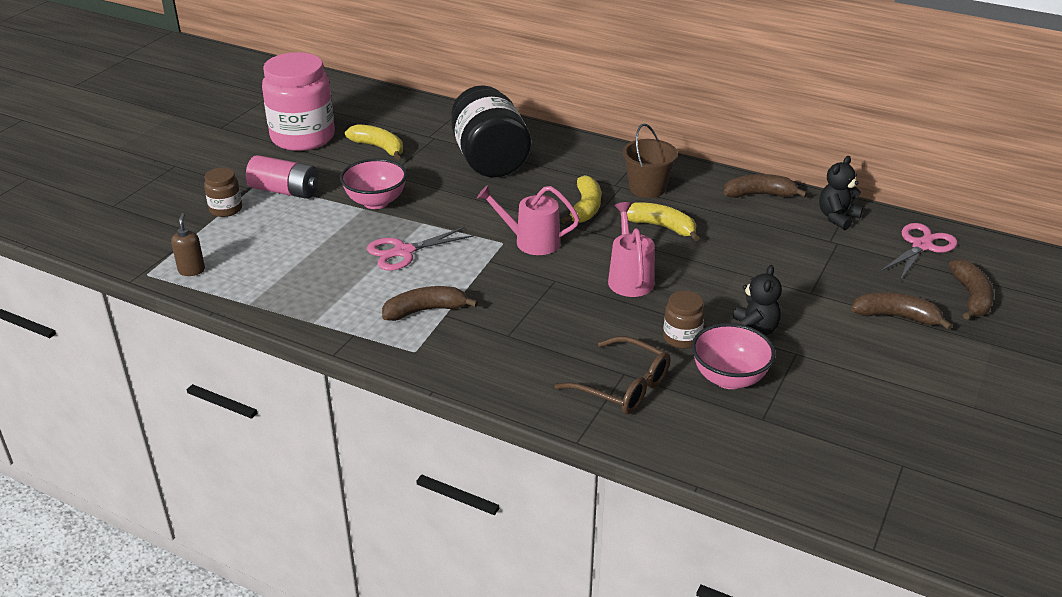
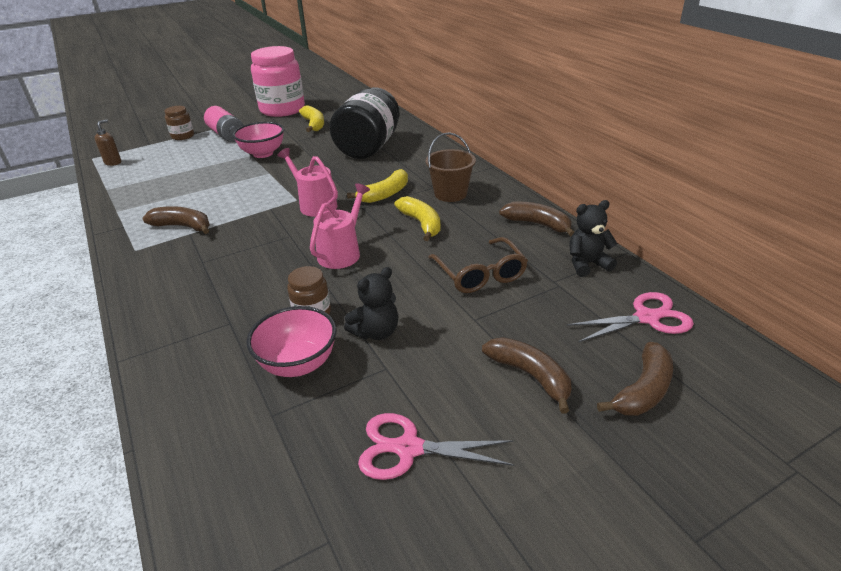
camera: 35 degrees right, 0 degrees up
(403, 252) = (230, 186): pink scissors -> pink scissors (408, 448)
(622, 386) = (213, 332): brown glasses -> brown glasses (480, 274)

